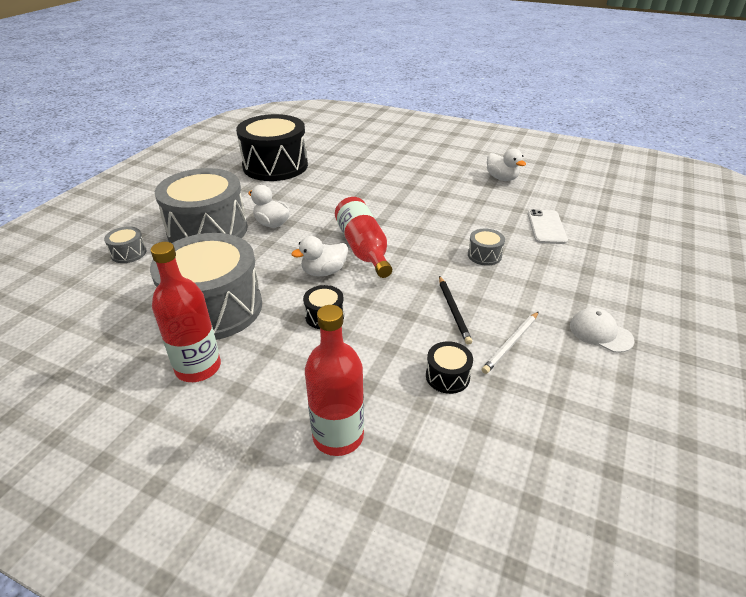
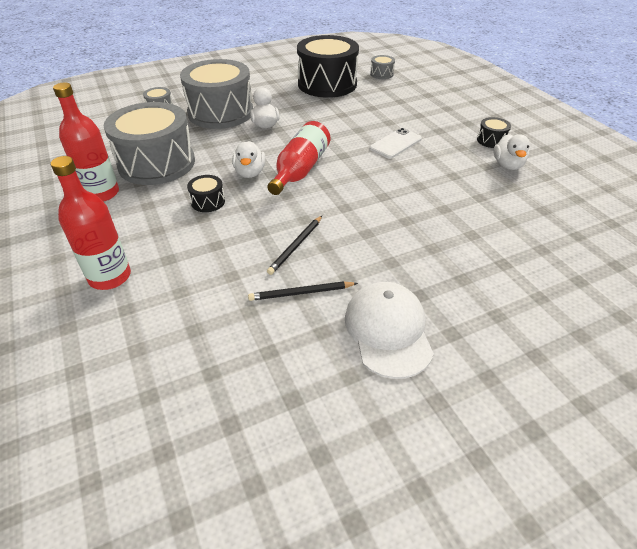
camera: 40 degrees right, 5 degrees up
(324, 272) = (250, 173): white duck -> white duck turned 105 degrees counterclockwise
(447, 376) = (222, 285): black drum -> black drum (491, 140)
(484, 255) = (386, 219): grey drum -> grey drum (381, 74)
(511, 343) = (301, 293): white pencil -> black pencil
(546, 227) = (483, 225): white phone -> white phone (395, 144)
(600, 333) = (388, 331): white cap -> white cap, size x1.64

